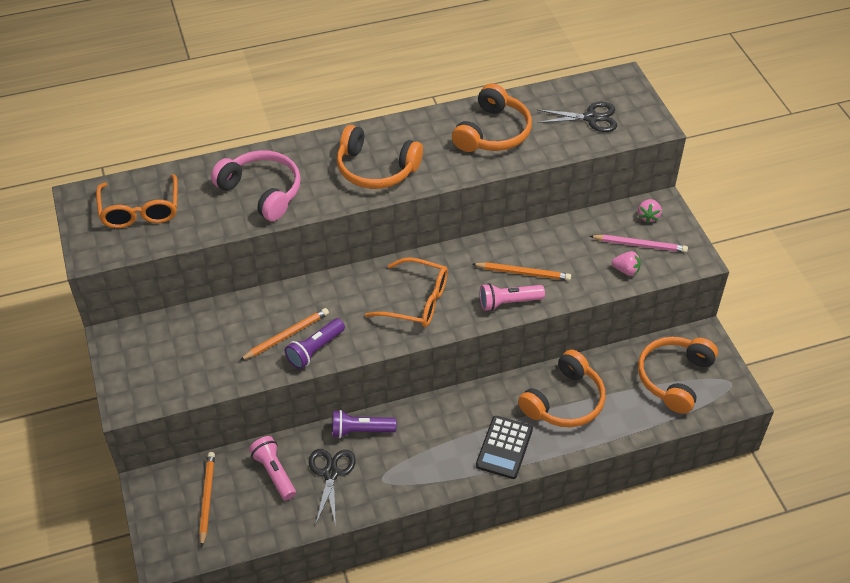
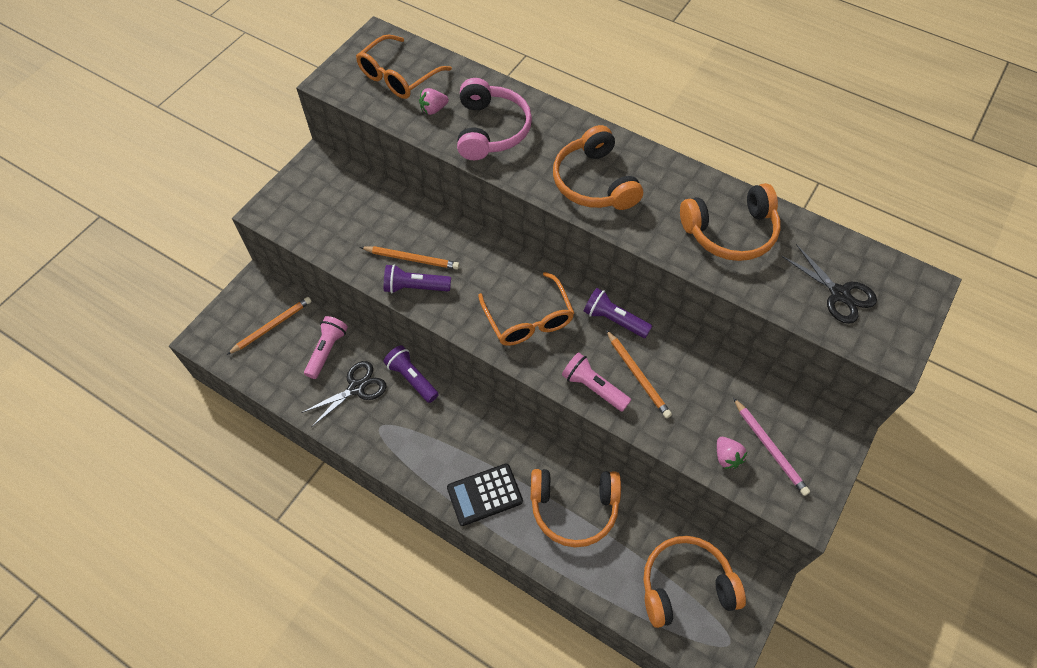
camera: 50 degrees right, 10 degrees up
(467, 255) = (614, 320): none -> purple flashlight
(648, 216) = (812, 431): pink strawberry -> pink strawberry (433, 109)

